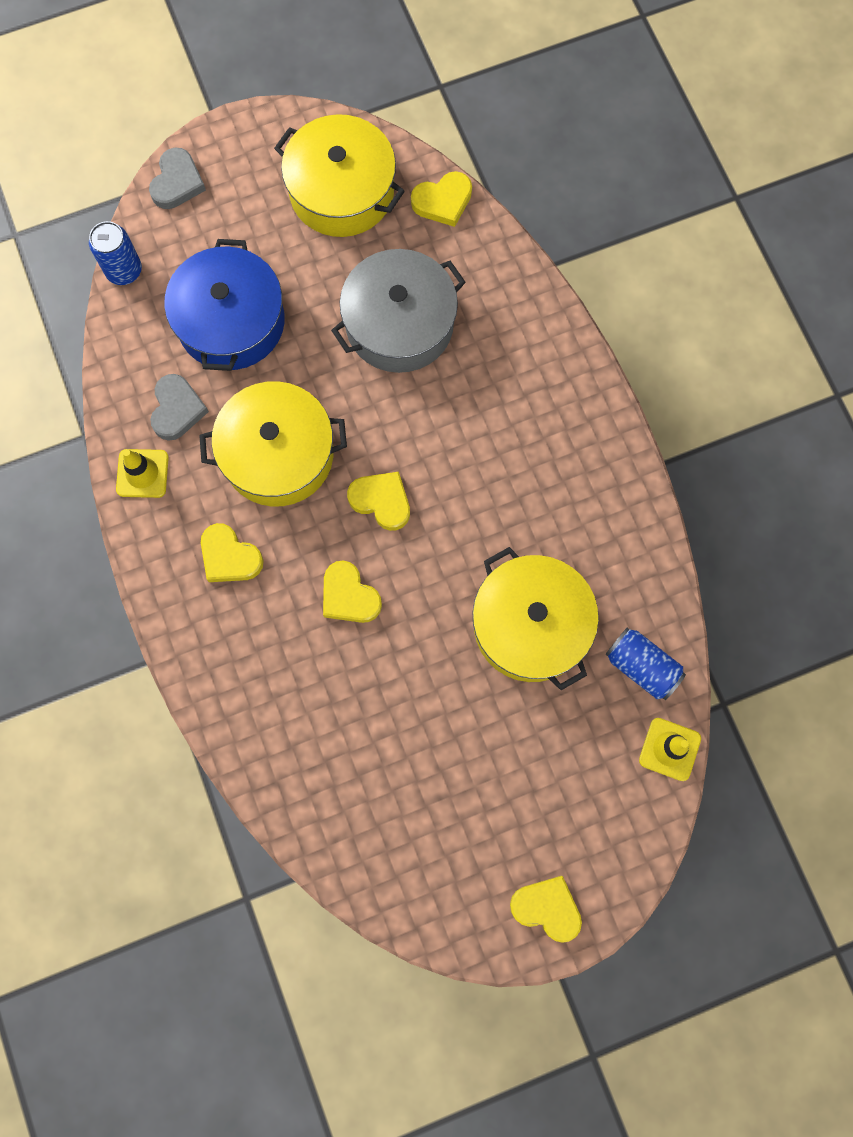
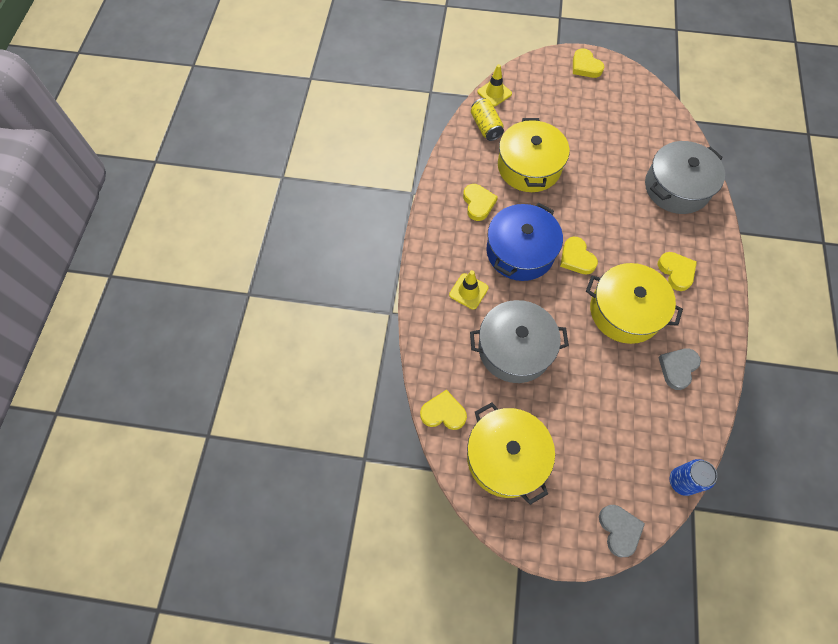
camera: 150 degrees left, 10 degrees down
(142, 473) = (713, 341): yellow traffic cone -> yellow traffic cone (468, 291)
(177, 182) = (619, 530): grey heart -> grey heart turned 120 degrees clockwise
(231, 321) = (621, 406): blue pot -> blue pot (520, 251)
(283, 715) = (676, 187): none -> grey pot
(349, 596) = (617, 222): yellow heart -> yellow heart (478, 203)
(641, 667) = (486, 127): blue can -> yellow can

